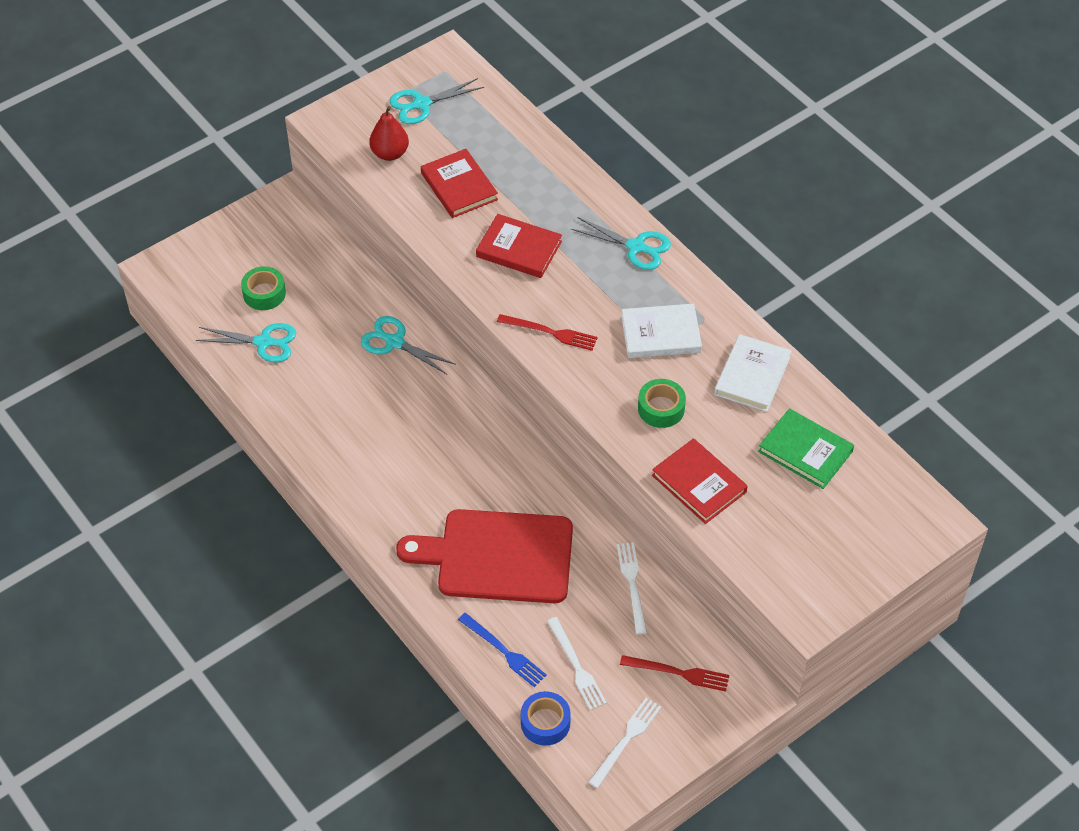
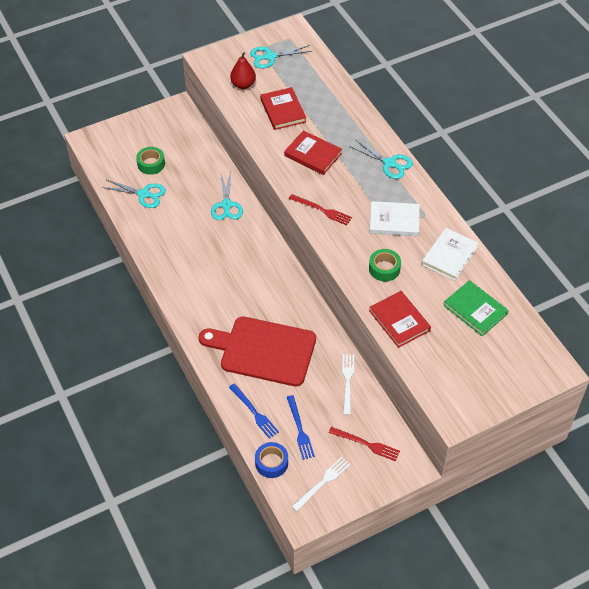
camera: 10 degrees right, 0 degrees up
(394, 342) = (226, 205): turquoise scissors -> turquoise scissors turned 135 degrees counterclockwise
(576, 666) = (300, 429): white fork -> blue fork

